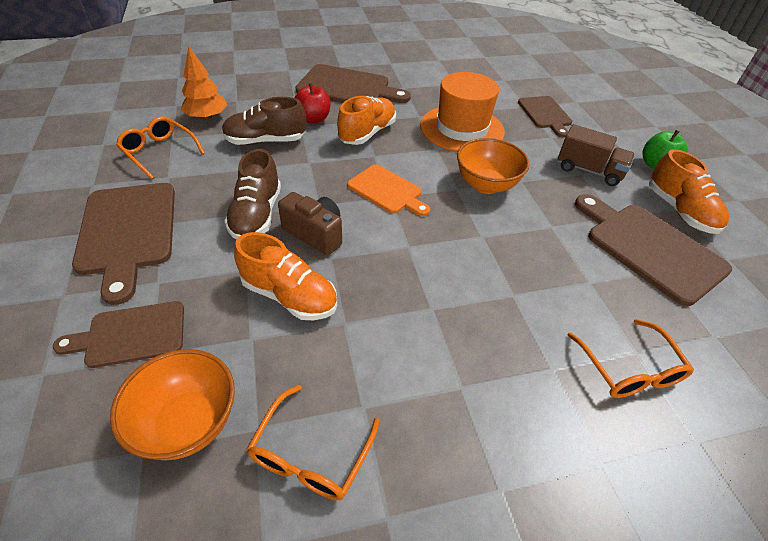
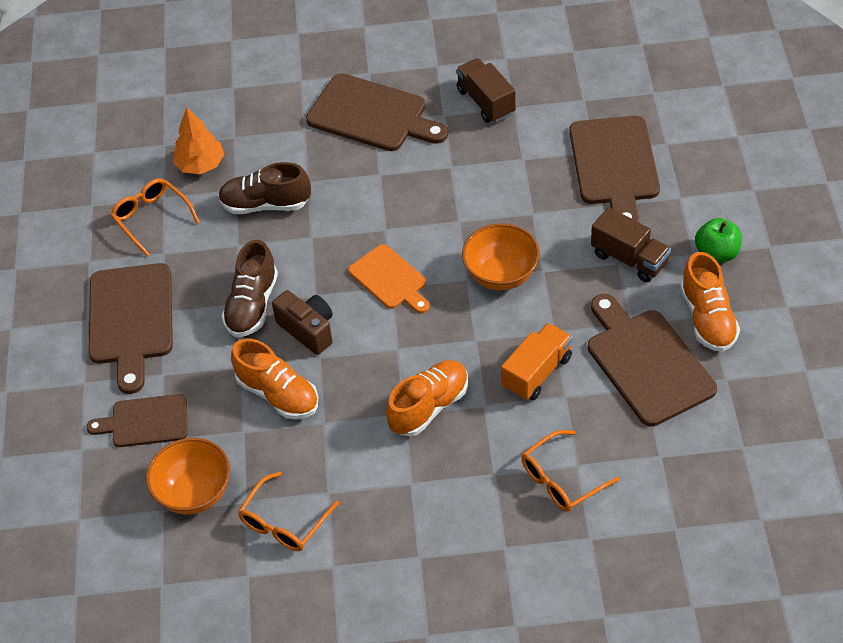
camera: 15 degrees right, 5 degrees up
(313, 119) = (323, 170): red apple -> none
(367, 133) = (383, 195): orange shoe -> orange shoe (429, 407)
(433, 81) = (486, 102): none -> brown truck
(462, 129) = (499, 189): orange hat -> none
(545, 114) = (614, 166): brown cutting board -> brown cutting board, size x1.62
(552, 261) = (537, 372): none -> orange truck
(629, 369) = (562, 479): orange glasses -> orange glasses turned 60 degrees clockwise

